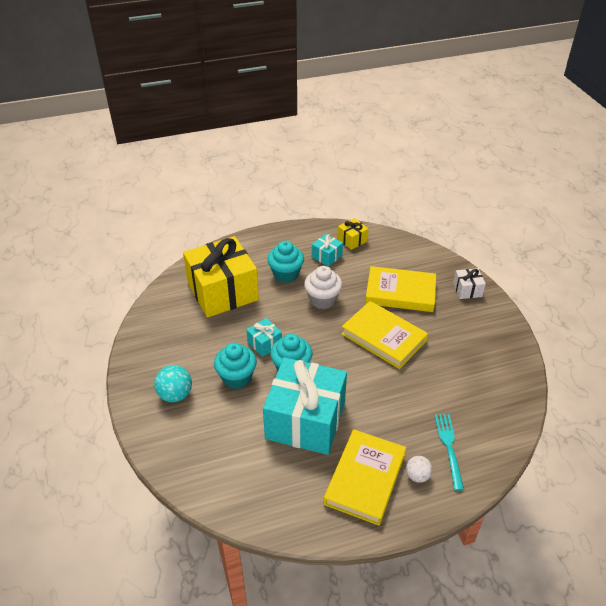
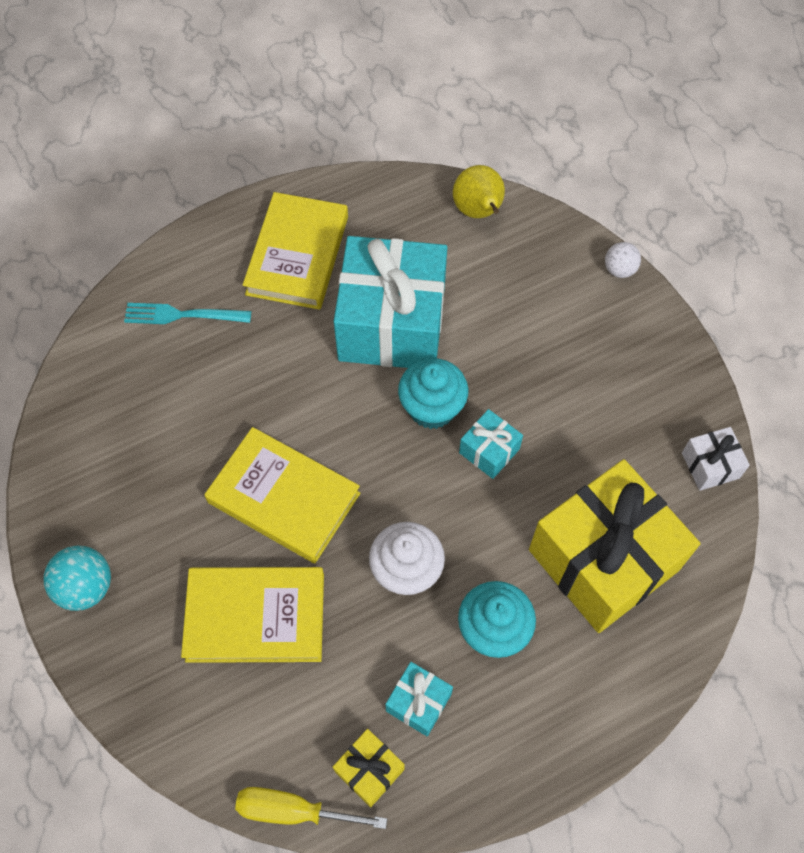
camera: 170 degrees right, 20 degrees up
(175, 395) = (598, 334): turquoise ball -> turquoise ball (86, 587)
(222, 493) = (478, 211): none -> yellow pear
(237, 378) = (515, 378): turquoise cupcake -> none
(386, 233) = (293, 810): none -> yellow screwdriver
(417, 476) = (227, 269): white ball -> white ball (619, 269)
(449, 447) = (182, 315): turquoise fork -> turquoise fork turned 105 degrees clockwise
(467, 290) = (119, 648): white gift -> white gift (710, 465)

